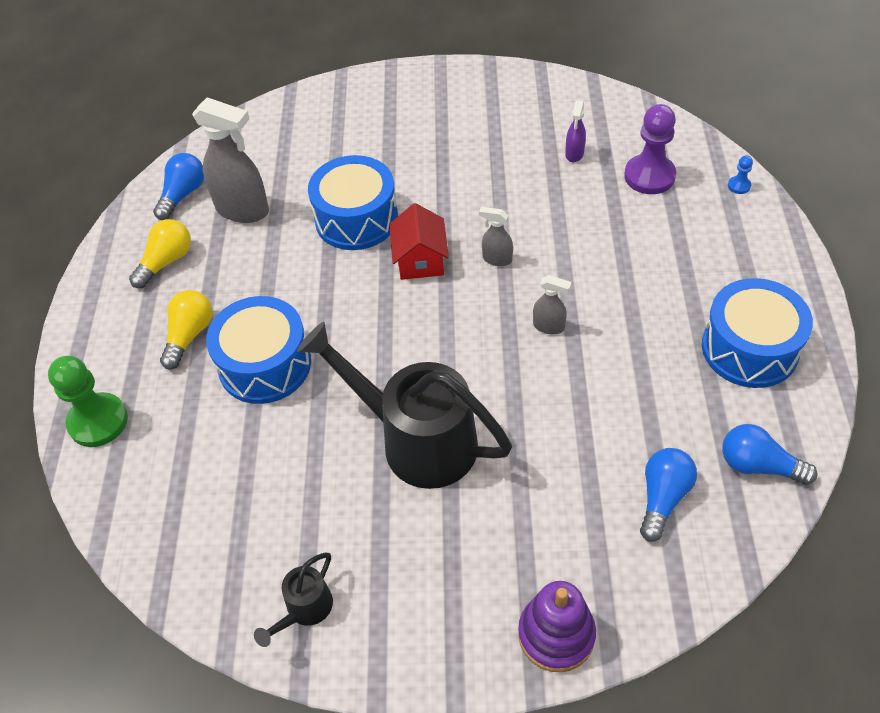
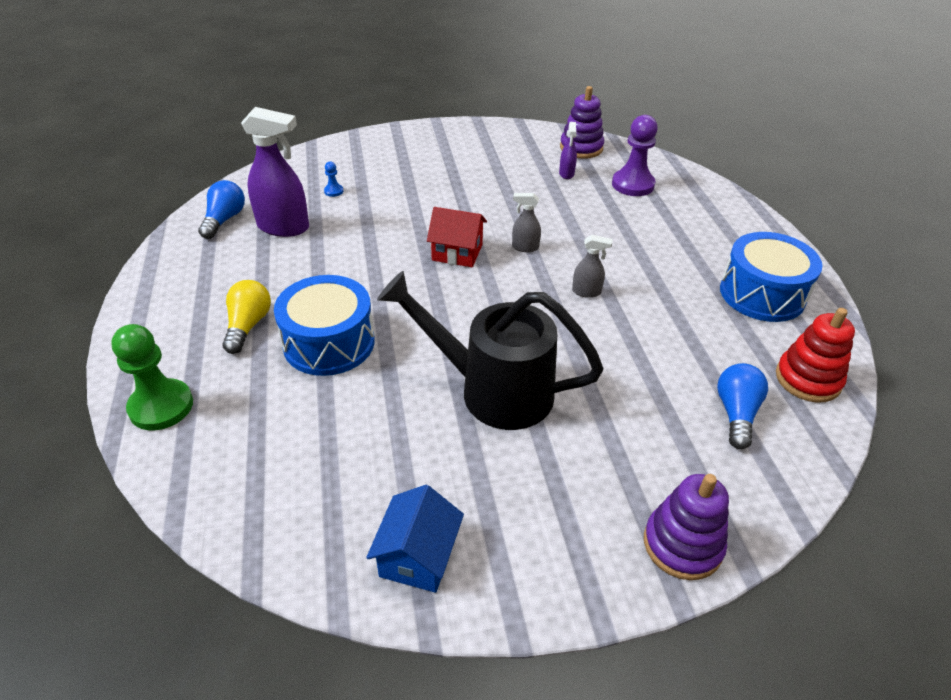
camera: 15 degrees left, 10 degrees down
(166, 261) = (215, 270): yellow light bulb -> none
(243, 210) = (284, 227): grey spray bottle -> purple spray bottle
(305, 610) = (418, 556): black watering can -> blue house
(356, 219) = (391, 227): blue drum -> none
(420, 260) = (457, 252): red house -> red house turned 60 degrees counterclockwise
(603, 114) = (581, 148): none -> purple stacking toy
(739, 186) = (706, 187): blue pawn -> blue pawn (333, 191)
(758, 465) = (808, 379): blue light bulb -> red stacking toy

